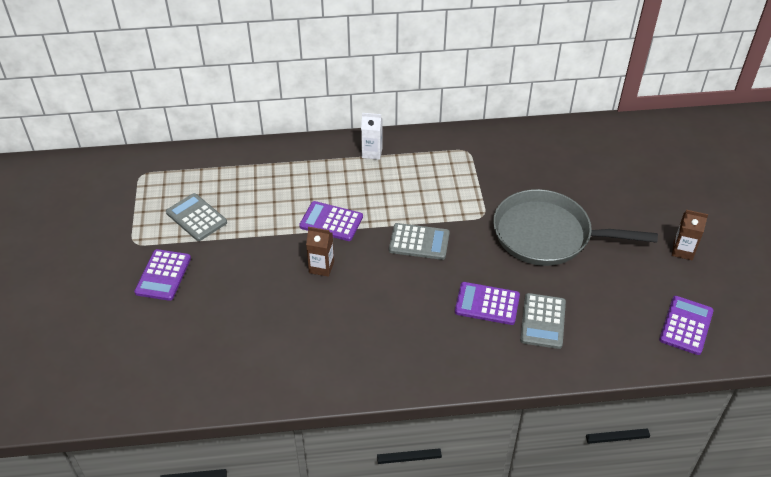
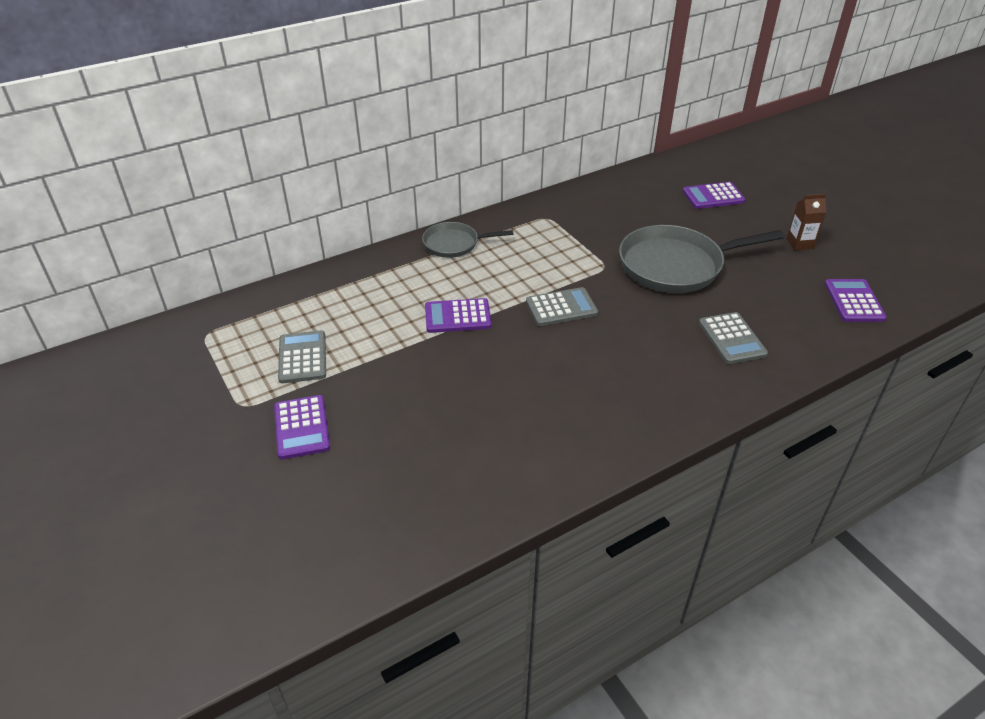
camera: 25 degrees left, 5 degrees down
(196, 217) = (302, 357): grey calculator -> grey calculator turned 60 degrees clockwise
(321, 267) = (478, 361): brown carton -> none
(372, 152) = (454, 244): white carton -> grey pan
(487, 304) = (669, 341): purple calculator -> purple calculator (713, 196)

